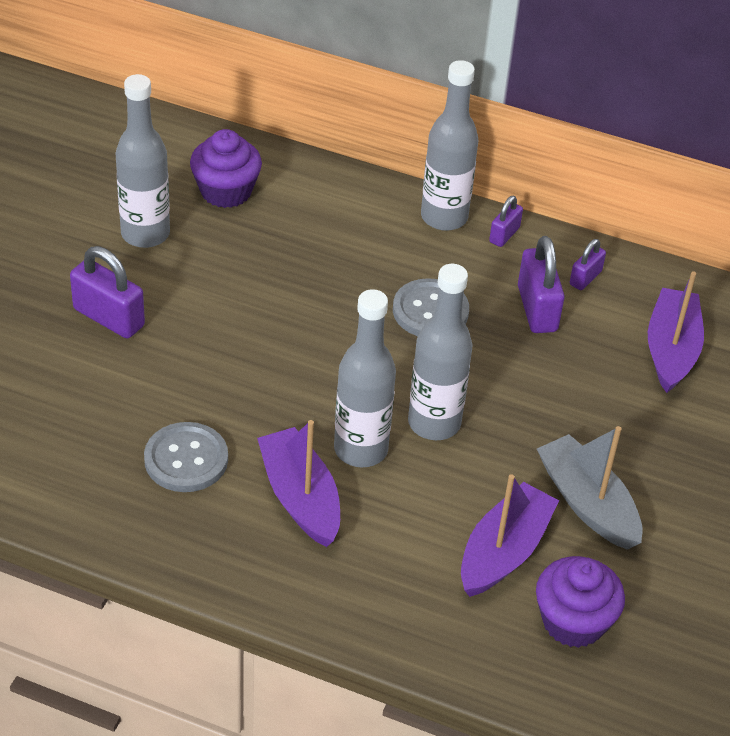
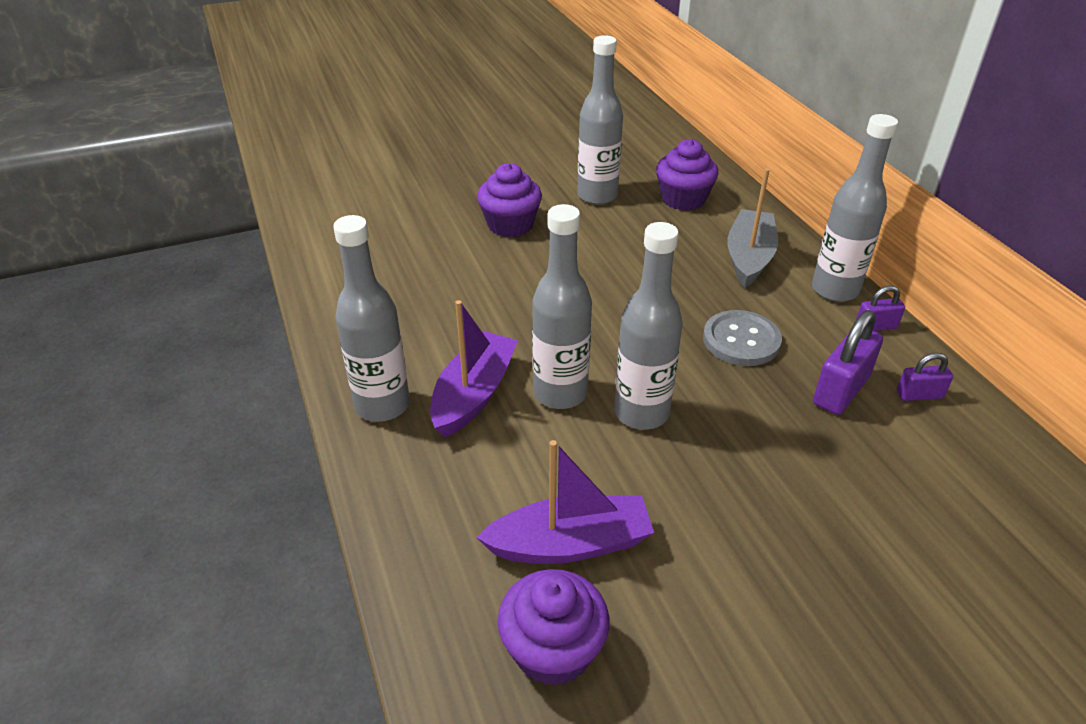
camera: 50 degrees right, 5 degrees down
(109, 318) = (510, 225): purple padlock -> purple cupcake
(186, 459) = (438, 323): grey button -> none
(245, 559) = (382, 405): none -> grey bottle
(587, 503) = (697, 563): grey boat -> grey boat (749, 257)
(671, 350) = (947, 499): purple boat -> none

